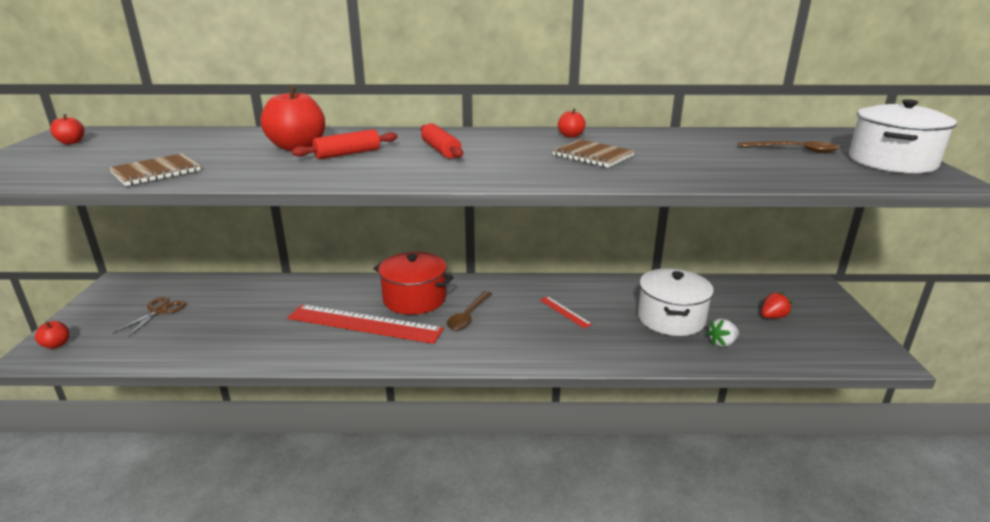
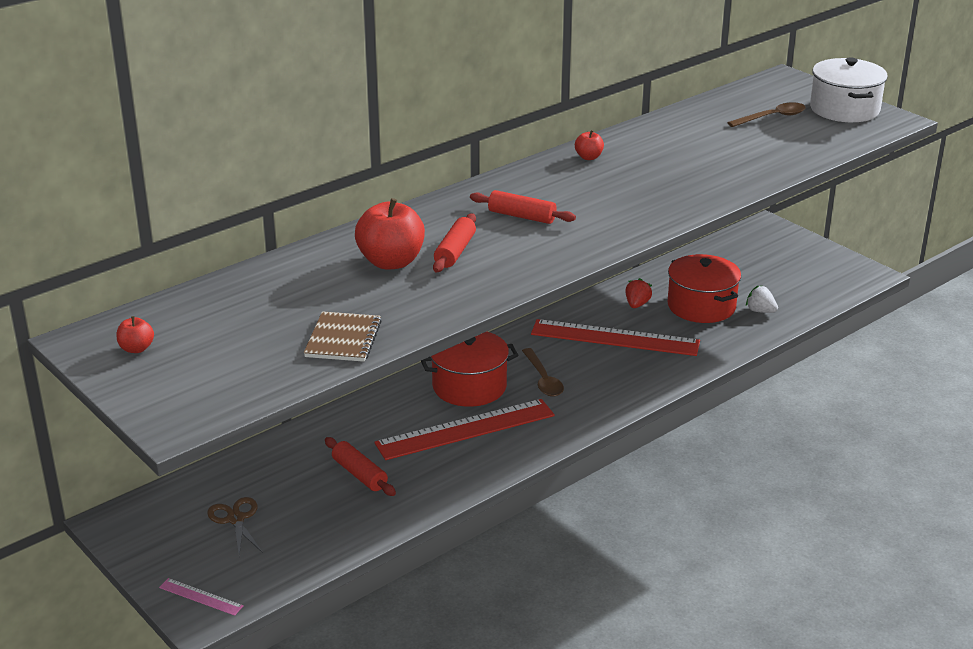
camera: 40 degrees left, 5 degrees up
(56, 345) = (201, 597): red apple -> pink ruler
(259, 319) = (359, 474): none -> red rolling pin
(565, 312) = (615, 338): red ruler -> red ruler, size x2.33
(593, 156) = (649, 177): brown notebook -> none
(671, 318) = (701, 306): white pot -> red pot
(722, 343) = (760, 311): white strawberry -> white strawberry turned 105 degrees clockwise
(772, 316) = (768, 271): red strawberry -> red strawberry (637, 304)

